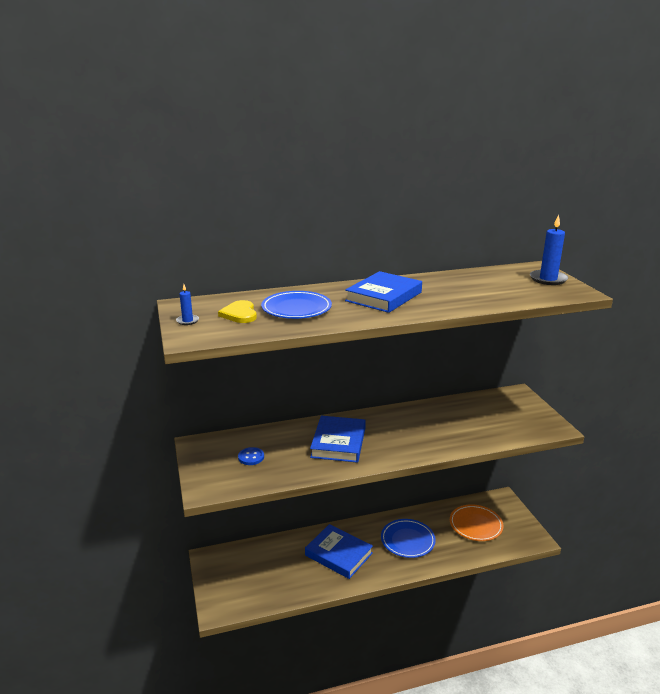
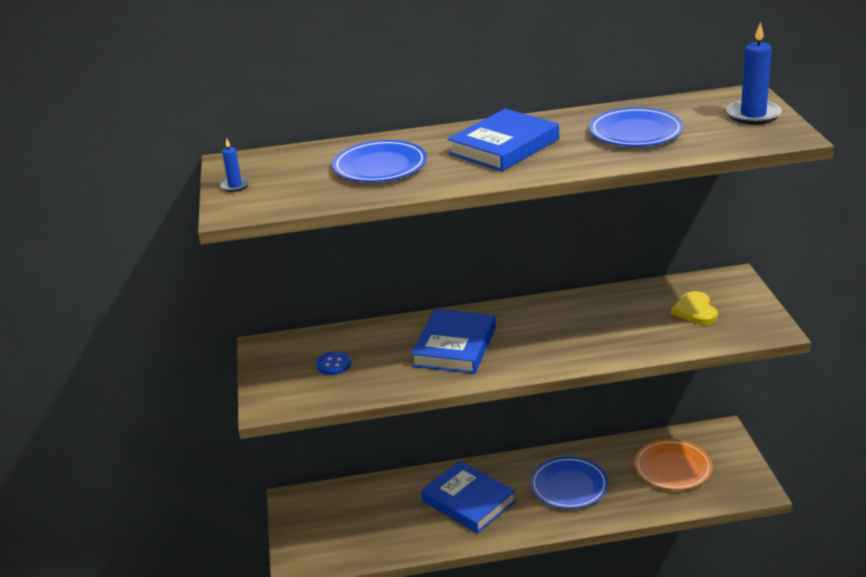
camera: 10 degrees right, 5 degrees up
(240, 314) = (304, 175): yellow heart -> yellow heart (695, 310)
(473, 289) = (635, 132): none -> blue plate

